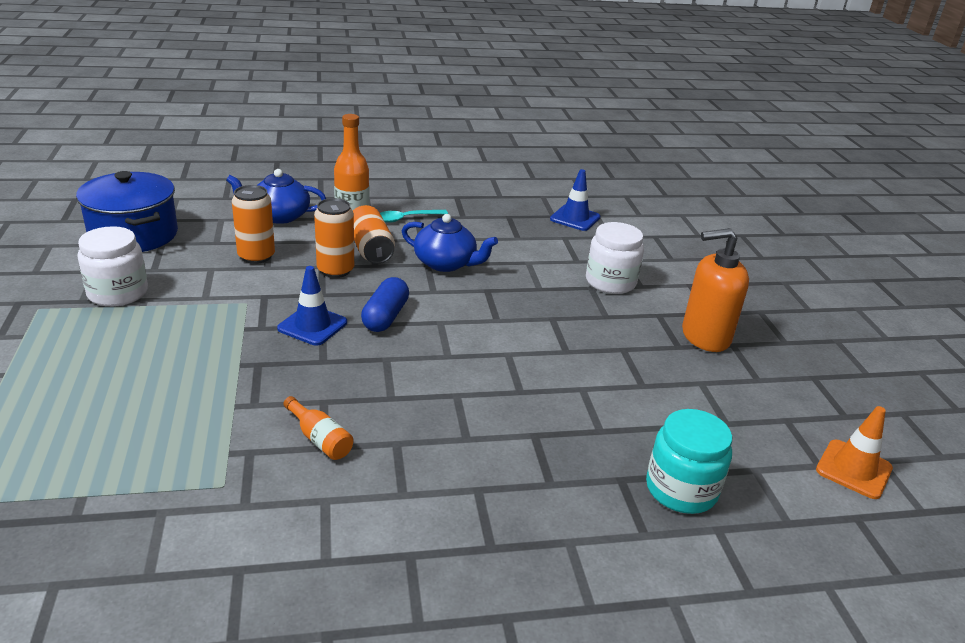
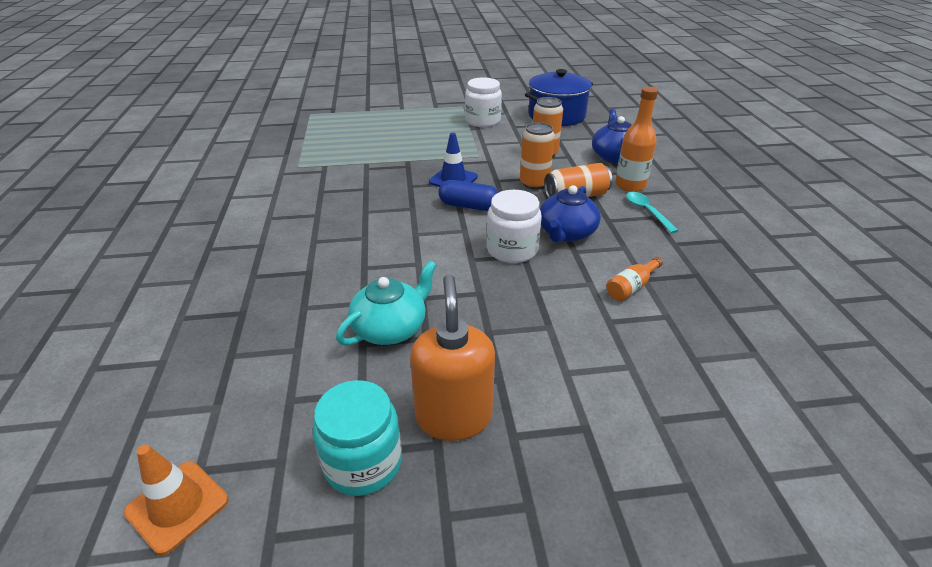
camera: 95 degrees right, 5 degrees up
(320, 439) = (328, 189): orange bottle -> orange bottle (631, 287)
(575, 218) = (730, 330): blue traffic cone -> none
(610, 282) = (566, 345): white jar -> white jar (512, 249)
(616, 369) = (391, 328): none -> turquoise teapot
(681, 489) = (215, 346): turquoise jar -> turquoise jar (363, 463)

